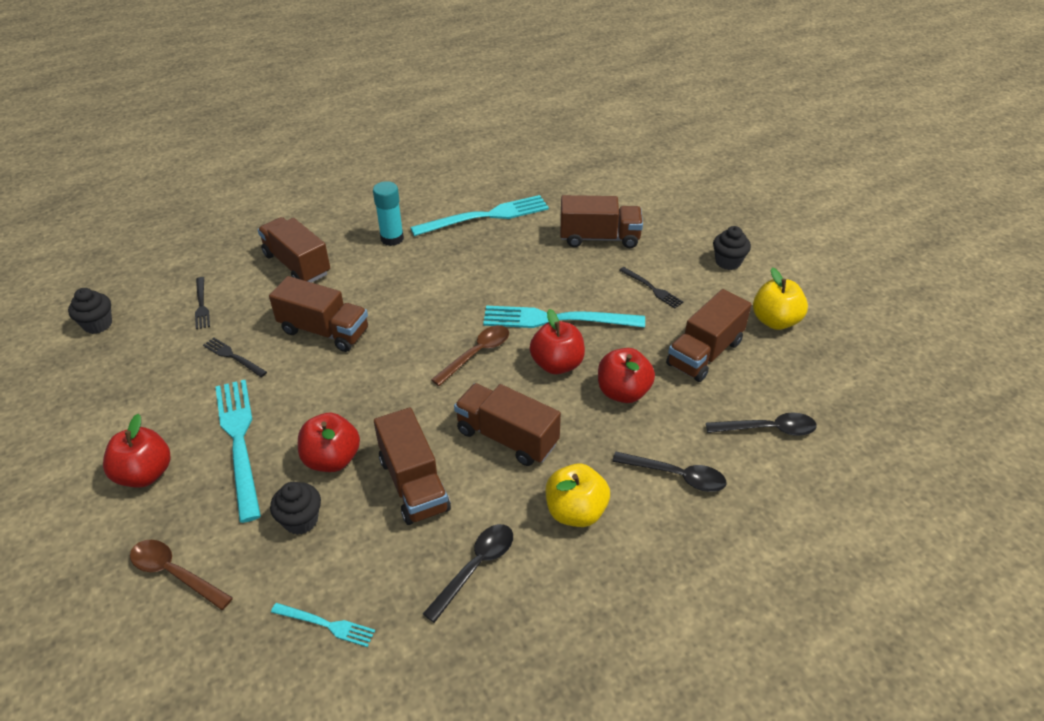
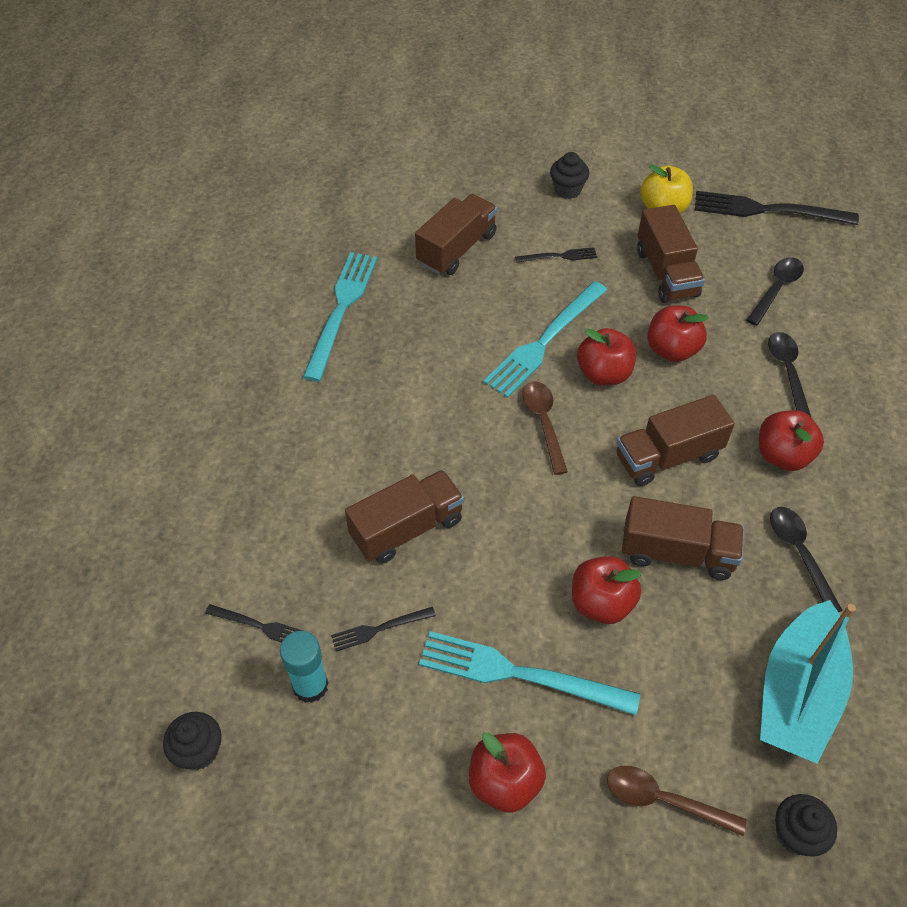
camera: 55 degrees left, 10 degrees up
(174, 573) = (663, 800): brown spoon -> brown spoon turned 45 degrees clockwise
(297, 264) = (269, 504): brown truck -> none
(301, 520) = (663, 662): black cupcake -> black cupcake (796, 834)
(326, 624) = (797, 693): turquoise fork -> turquoise boat
(392, 238) = (304, 401): turquoise glue stick -> turquoise glue stick (310, 686)
(575, 511) = (782, 455): yellow apple -> red apple
(677, 476) = (787, 371): black spoon -> black spoon turned 60 degrees counterclockwise
(860, 384) = (768, 210): none -> black fork

